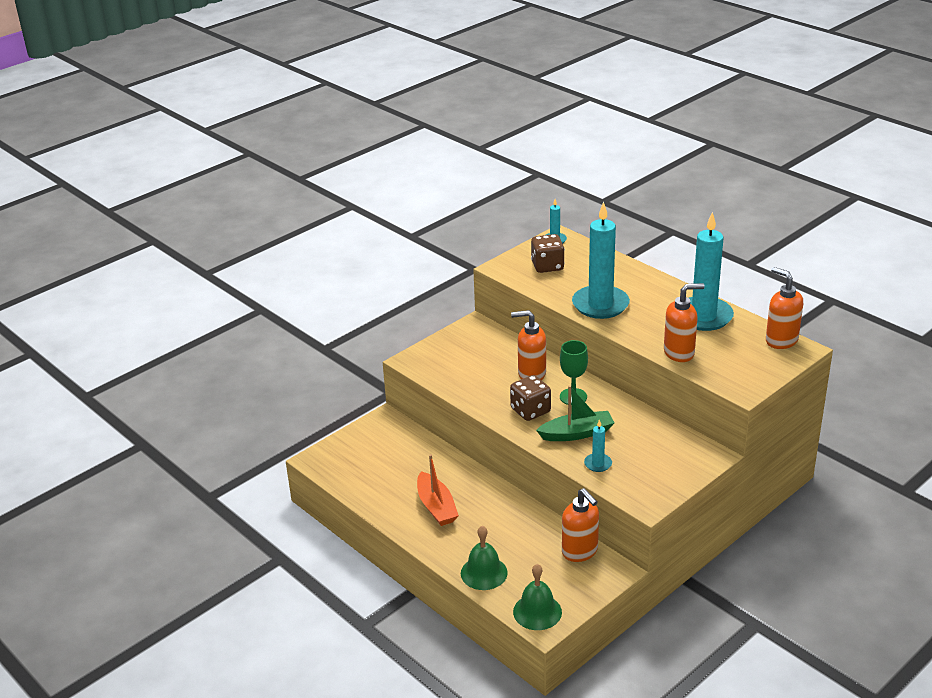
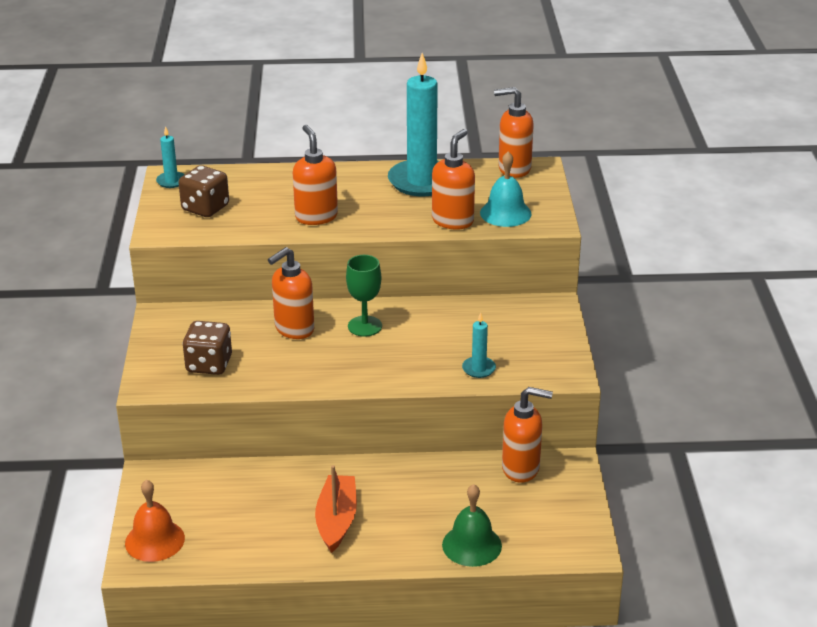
camera: 50 degrees left, 0 degrees up
(339, 454) = (154, 540): none -> orange bell
(436, 507) = (336, 520): orange boat -> orange boat turned 105 degrees counterclockwise
(530, 411) = (346, 361): brown dice -> brown dice (209, 364)
(537, 612) = (566, 542): green bell -> none
(577, 433) = (419, 355): green boat -> none
(600, 305) = (316, 217): turquoise candle -> orange soap dispenser
(723, 366) = (505, 213): none -> turquoise bell

